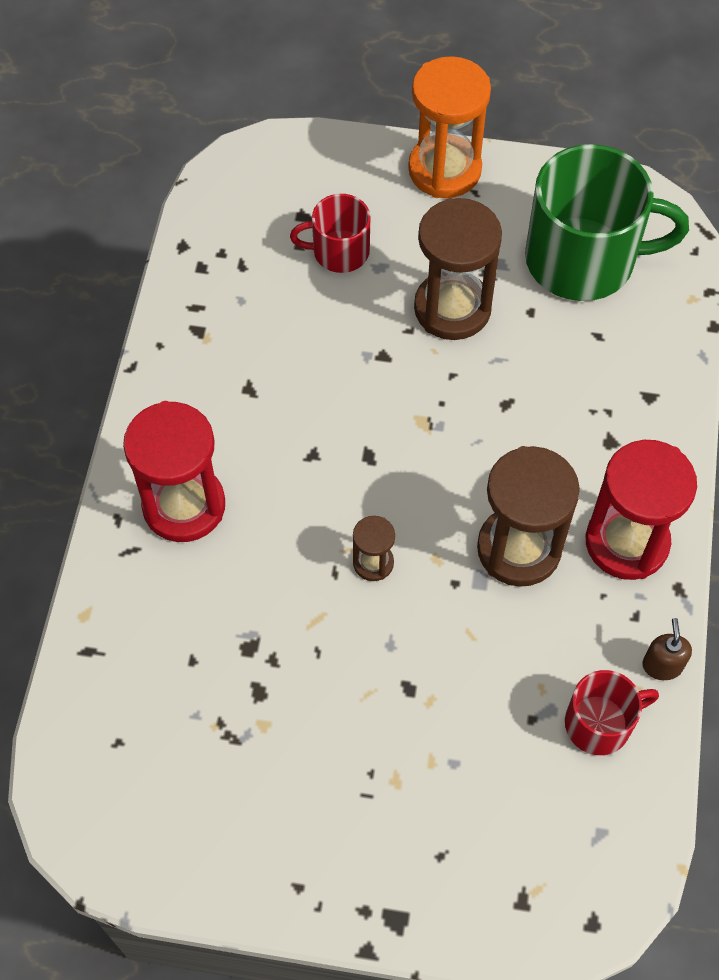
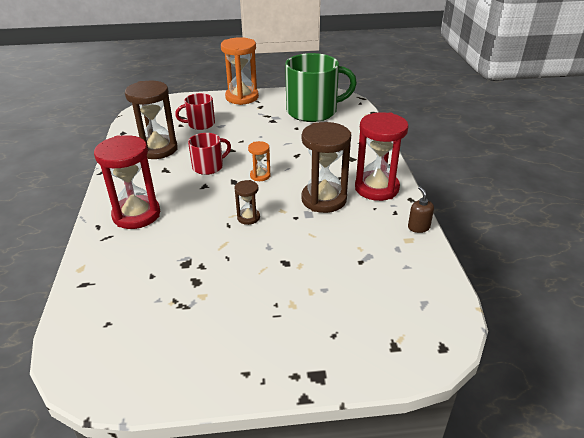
camera: 15 degrees left, 25 degrees down
(420, 451) = (260, 176): none -> orange hourglass
(452, 308) = (259, 132): brown hourglass -> brown hourglass (158, 149)
(599, 723) = (398, 256): red mug -> red mug (208, 167)

